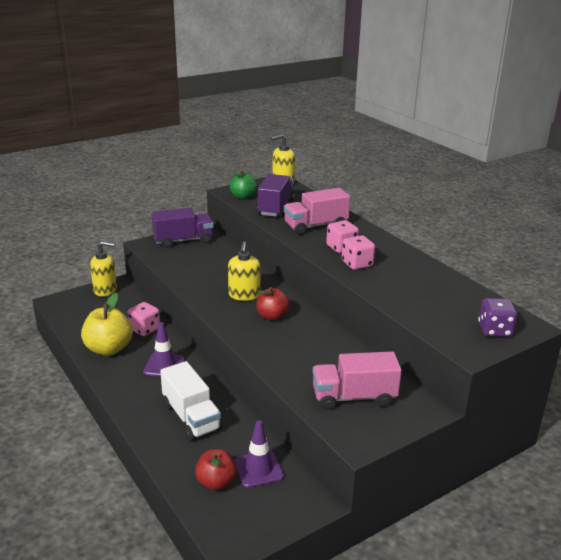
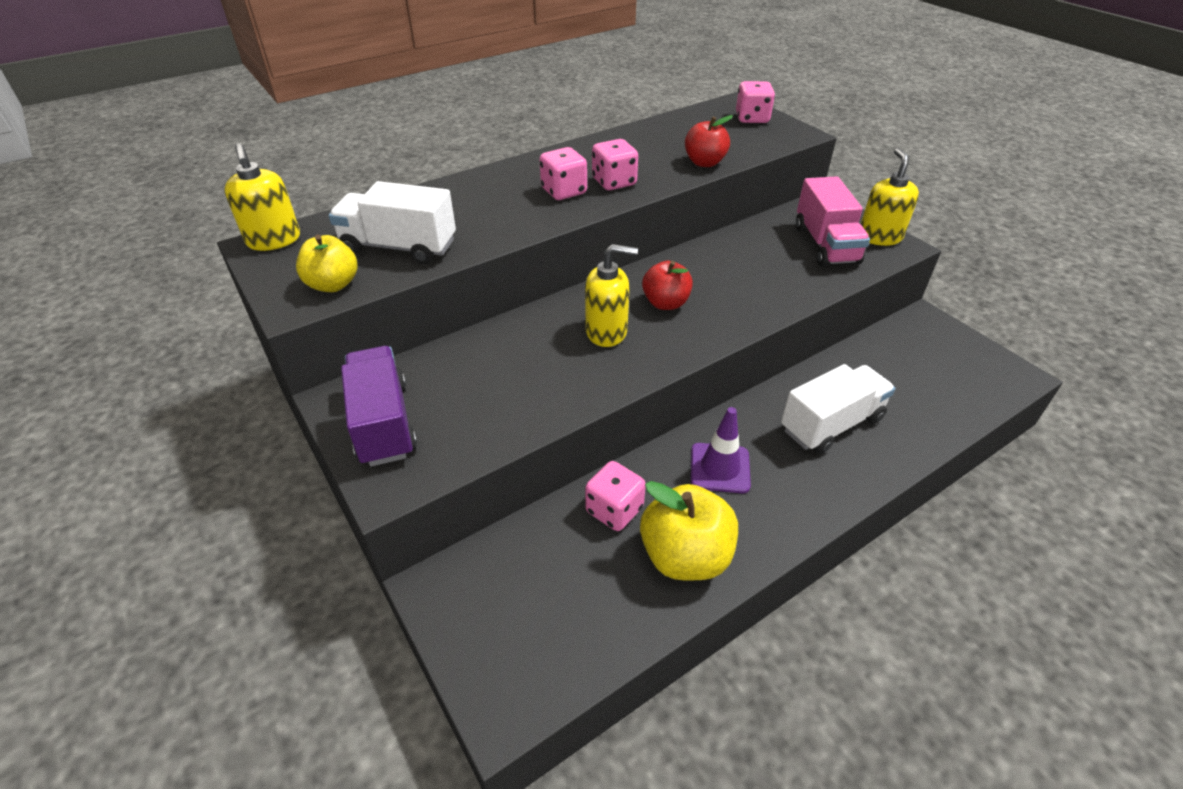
camera: 90 degrees left, 15 degrees up
(105, 290) = (458, 607): yellow soap dispenser -> yellow soap dispenser (879, 237)
(216, 482) = (937, 392): red apple -> red apple (704, 162)
(243, 197) = (333, 284): green apple -> yellow apple
(258, 469) = (898, 359): purple traffic cone -> none
(276, 208) = (399, 247): purple truck -> white truck
(315, 226) = (484, 210): pink truck -> none
(494, 330) = (752, 118): purple dice -> pink dice

